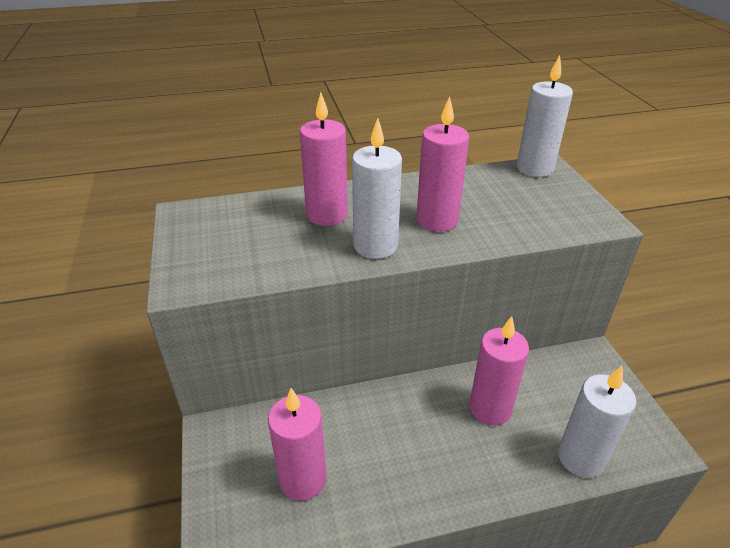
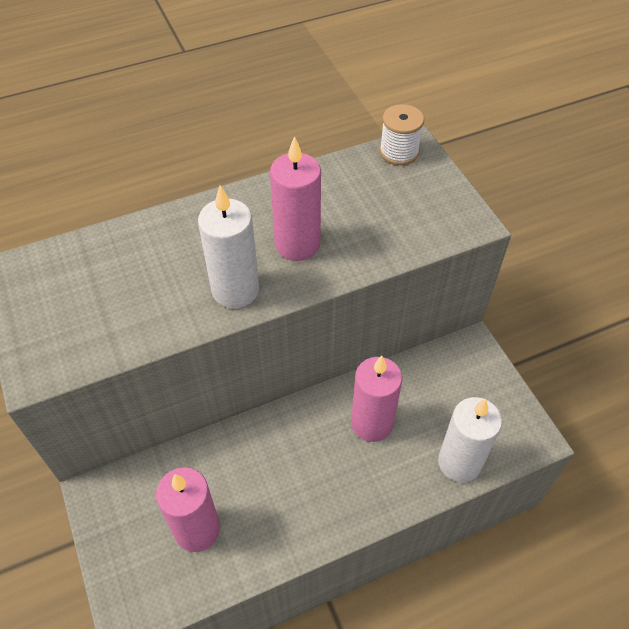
camera: 10 degrees left, 15 degrees up
(327, 215) = (176, 252): pink candle -> none
(534, 168) = (399, 152): white candle -> white spool

